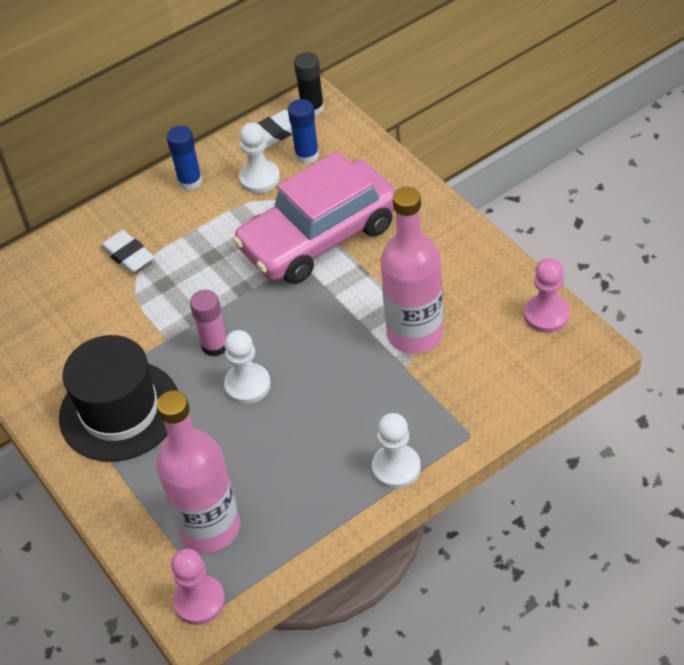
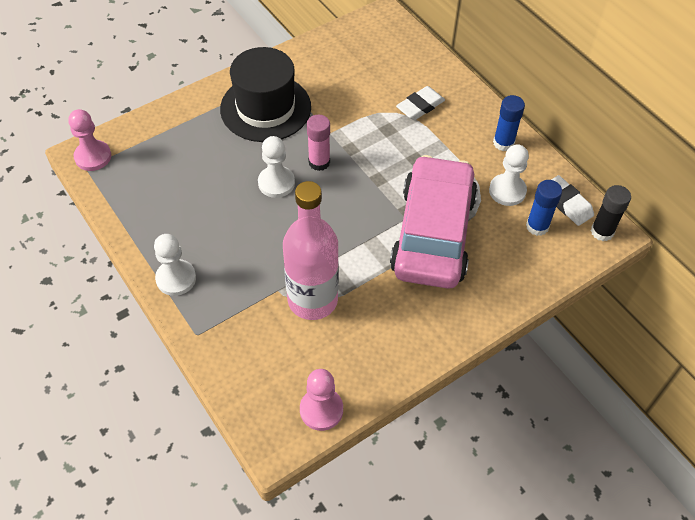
camera: 85 degrees right, 5 degrees up
(210, 528) = (151, 161): pink bottle -> none
(319, 237) = (433, 233): pink car -> pink car turned 45 degrees clockwise

